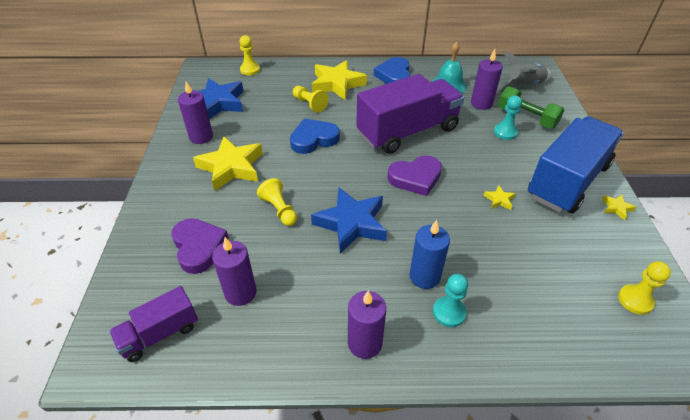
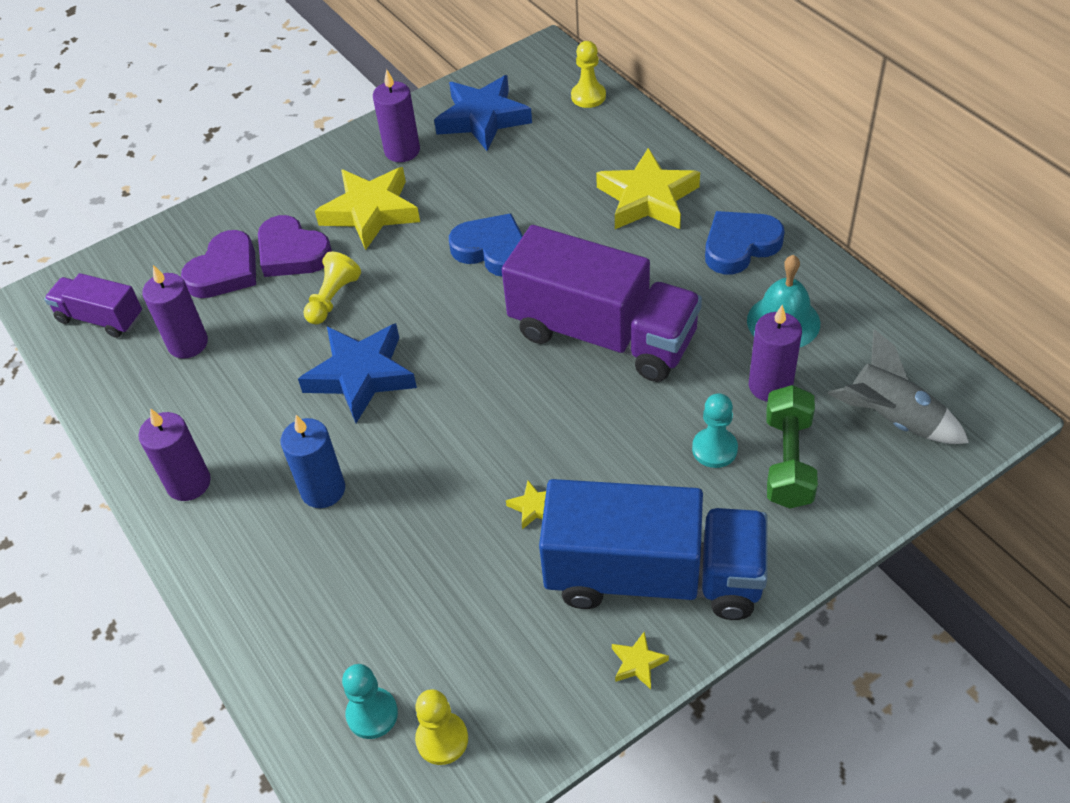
camera: 60 degrees right, 5 degrees up
(309, 104) = (567, 200): yellow pawn -> none
(415, 178) = (502, 394): purple heart -> purple heart (292, 253)
(449, 312) = (282, 539): turquoise pawn -> turquoise pawn (372, 714)

